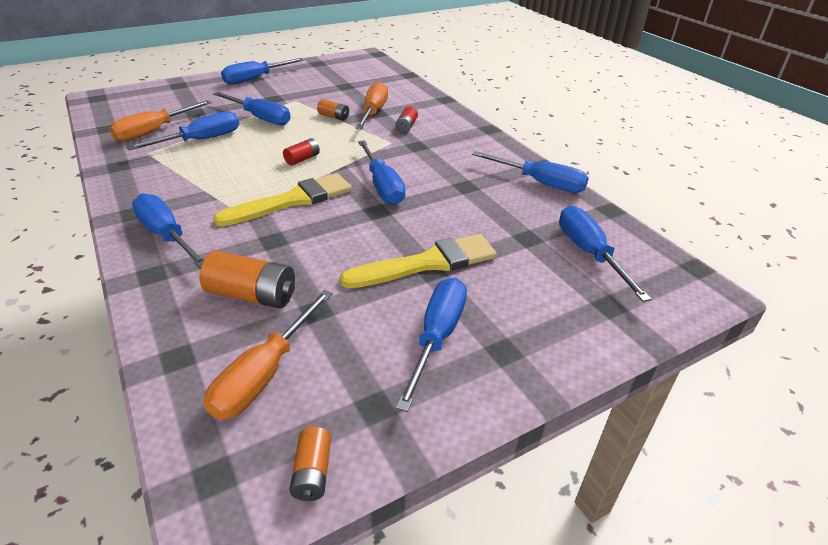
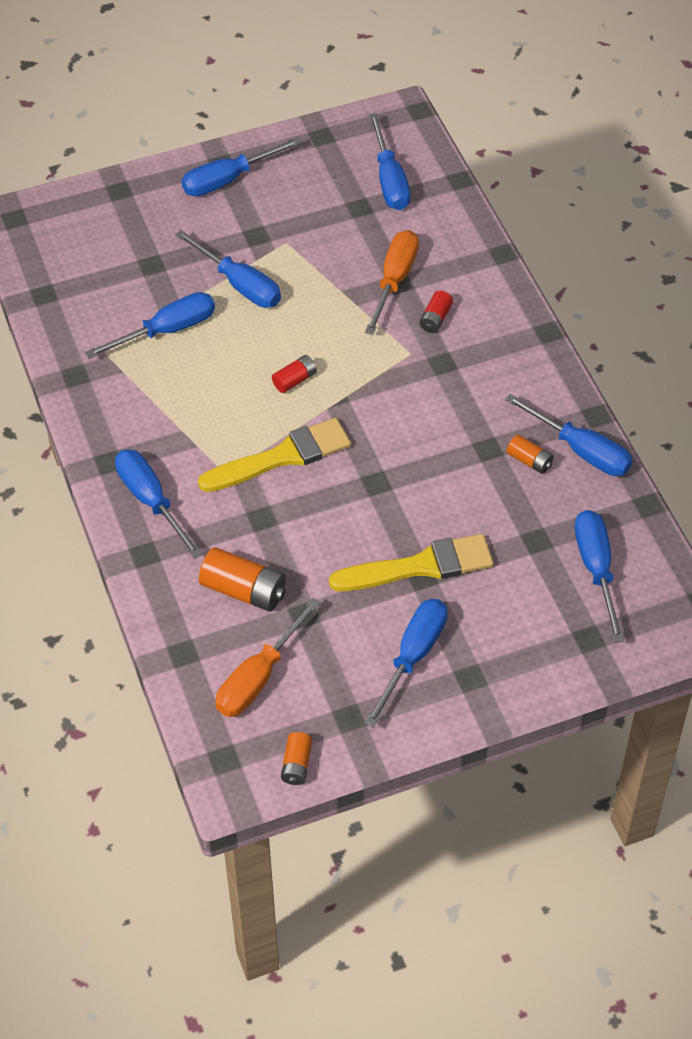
camera: 10 degrees right, 15 degrees up
(154, 131) = (105, 306): orange screwdriver -> none
(333, 117) = (338, 288): orange battery -> orange battery (529, 461)
(382, 186) = (388, 440): blue screwdriver -> blue screwdriver (389, 180)

